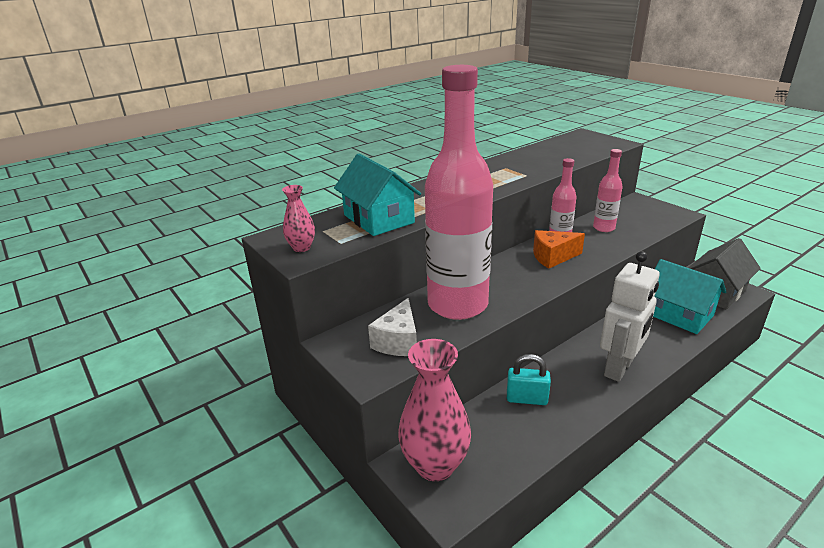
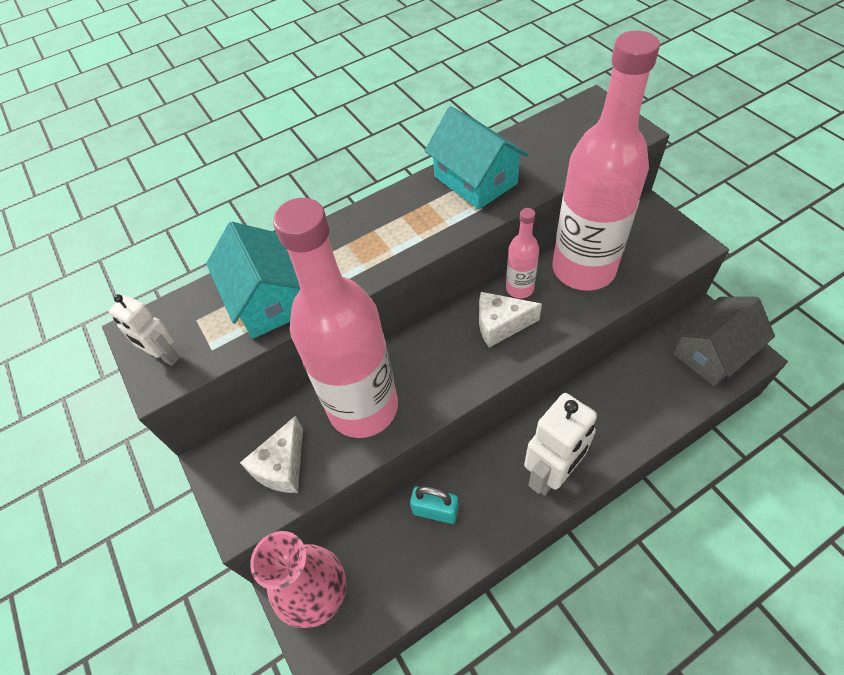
camera: 10 degrees right, 25 degrees up
(301, 248) = (165, 356): pink vase -> white robot
(553, 257) = (500, 325): orange cheese -> white cheese
(604, 228) = (583, 269): pink bottle -> pink bottle, size x2.28
(678, 314) = (651, 389): turquoise house -> turquoise house (475, 180)

